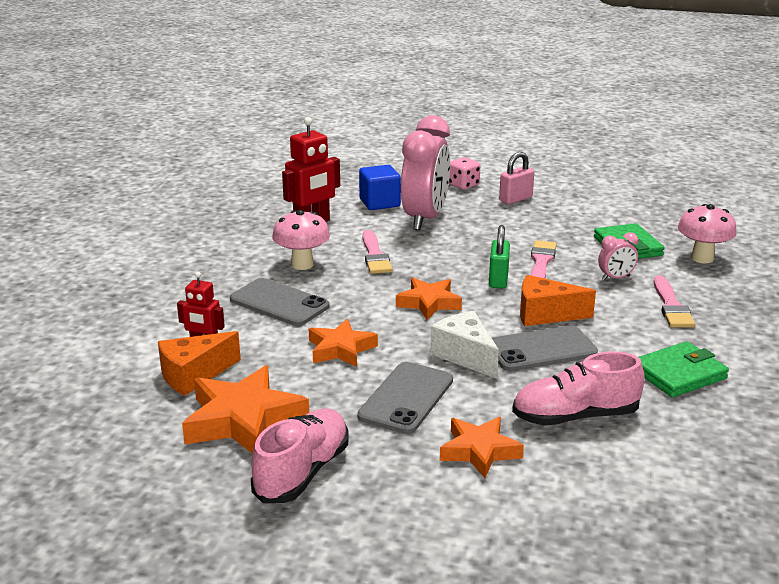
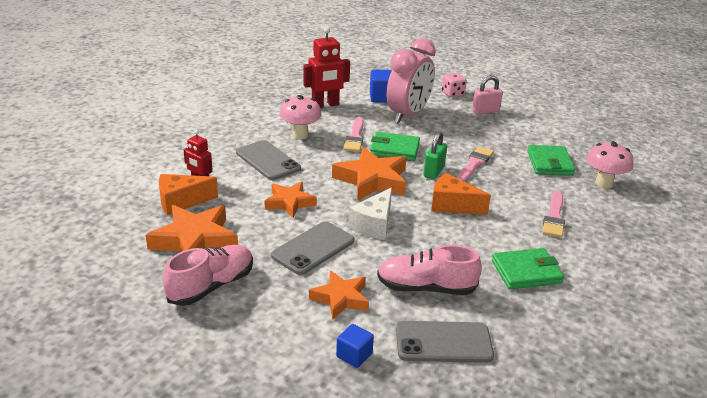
camera: 15 degrees right, 5 degrees up
(429, 303) = (372, 180): orange star -> orange star, size x1.58
(433, 261) = (394, 149): none -> green wallet
(465, 356) = (374, 225): white cheese -> white cheese turned 135 degrees counterclockwise
(539, 515) = (354, 355): none -> blue cube
(541, 349) = (432, 231): grey phone -> grey phone (443, 342)
(615, 278) = (524, 187): pink clock -> none

